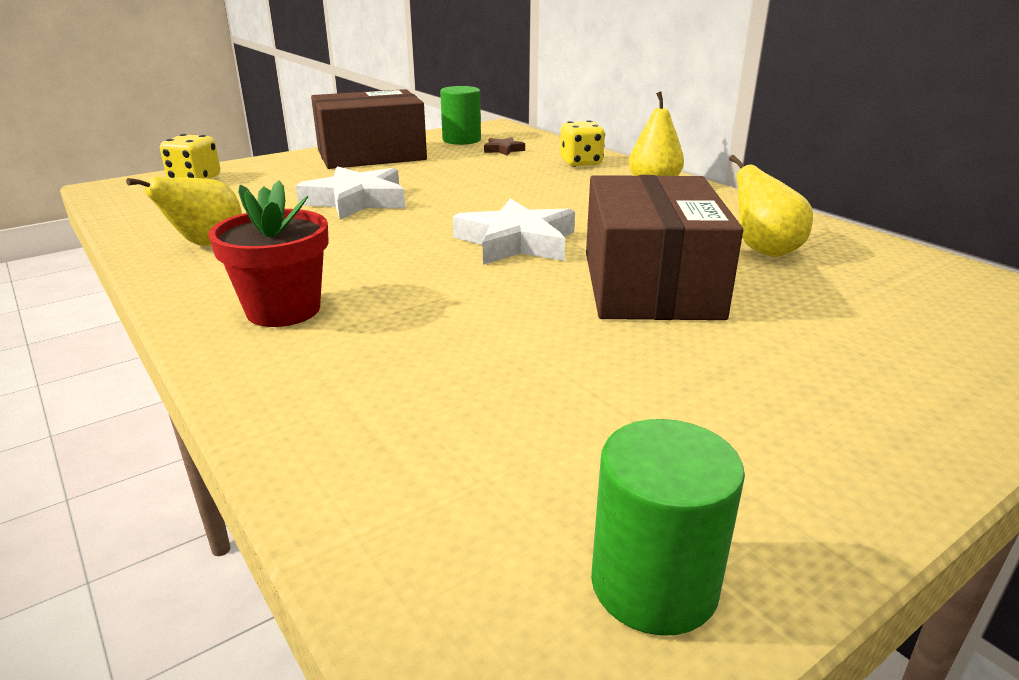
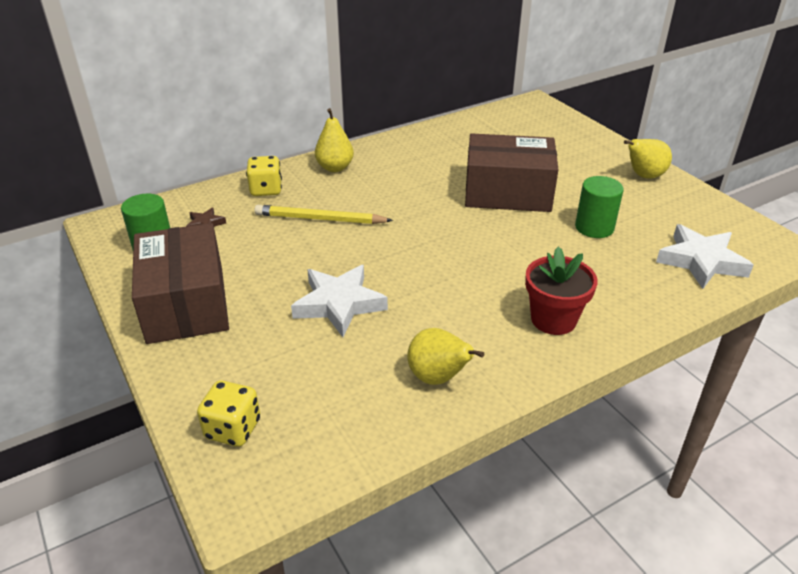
camera: 85 degrees left, 10 degrees up
(517, 242) = (443, 230): white star -> white star (701, 261)
(525, 185) = (320, 219): none -> yellow pencil
(654, 584) = (726, 222): green cylinder -> green cylinder (594, 227)
(764, 250) = (461, 153): yellow pear -> yellow pear (643, 176)

